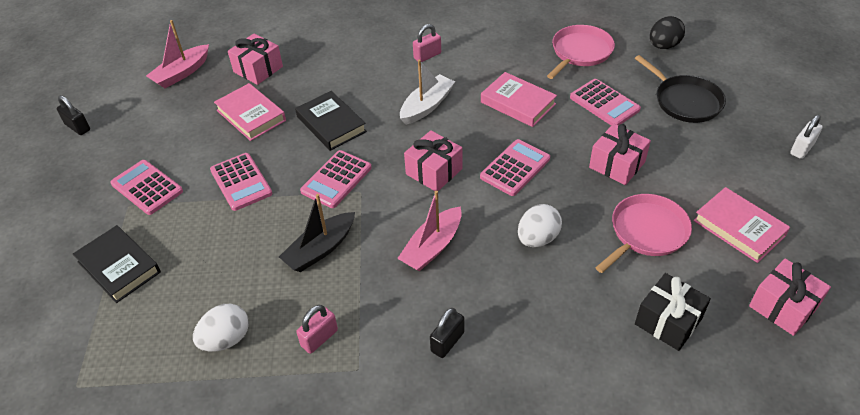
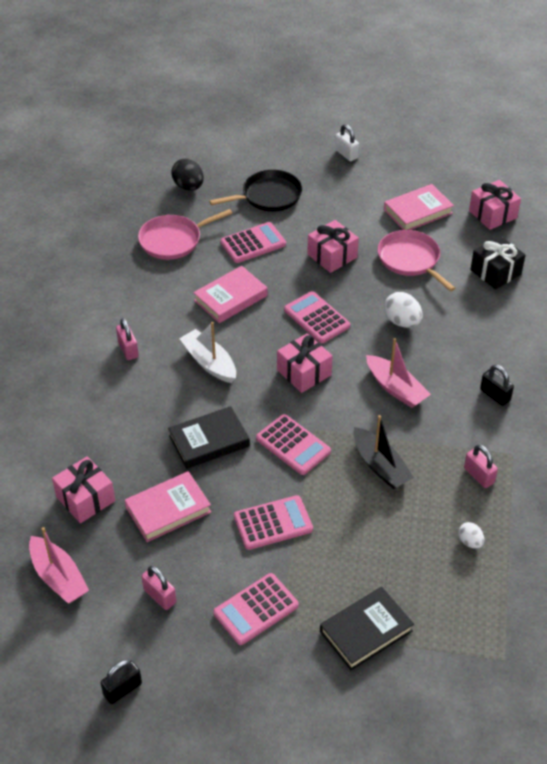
camera: 80 degrees left, 0 degrees up
(163, 129) = (160, 596): none -> pink padlock
(226, 339) = (470, 542): white egg -> white egg, size x0.59
(580, 52) = (173, 240): pink pan -> pink pan turned 75 degrees counterclockwise

